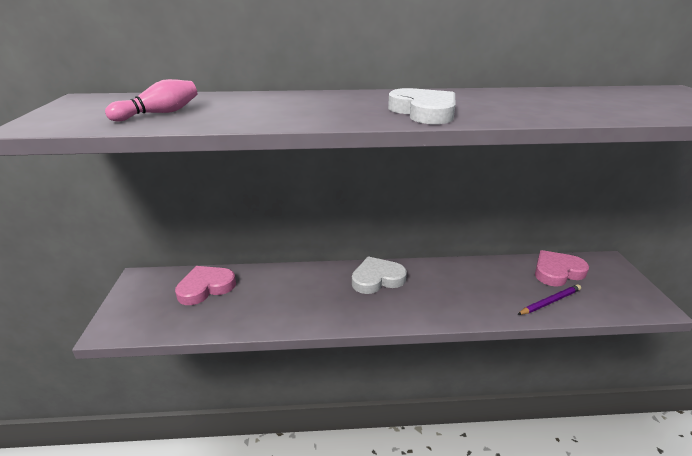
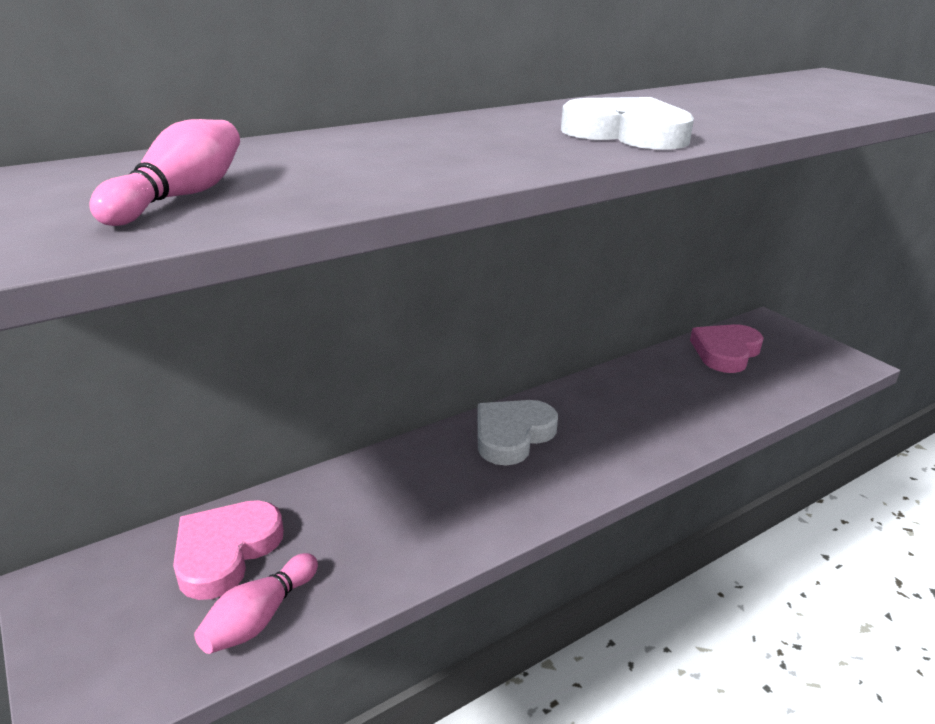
camera: 30 degrees left, 0 degrees up
(195, 320) = (260, 617): none -> pink bowling pin
(550, 302) = (750, 394): purple pencil -> none

